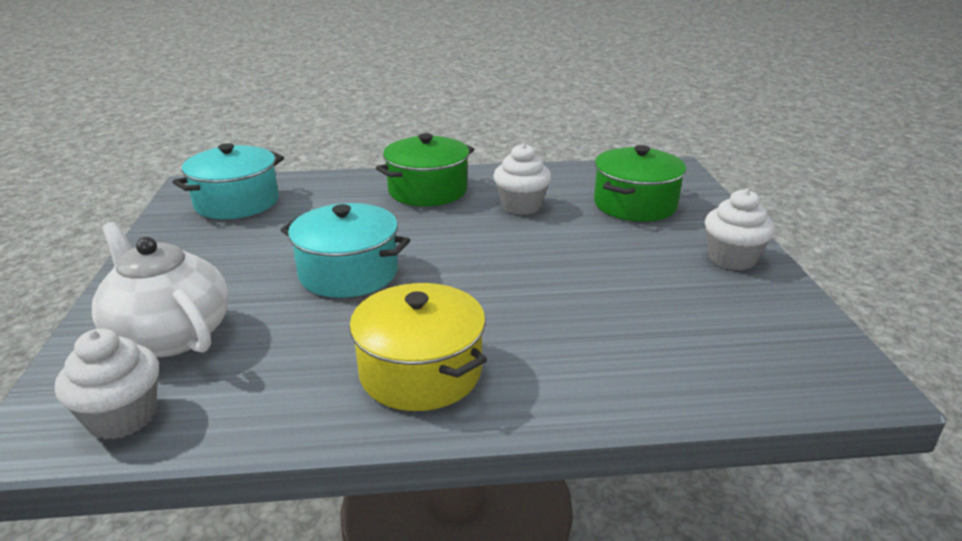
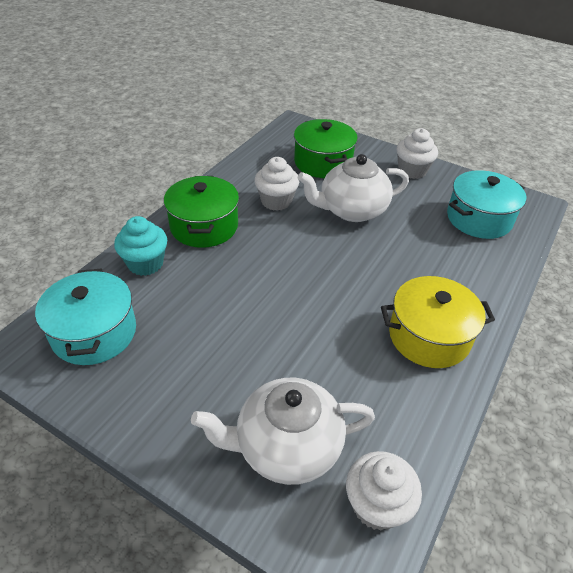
camera: 55 degrees left, 15 degrees up
(342, 188) = (145, 263): none -> turquoise cupcake
(348, 273) = (286, 317): turquoise pot -> turquoise pot (479, 218)
(578, 248) = (351, 210): none -> white teapot

